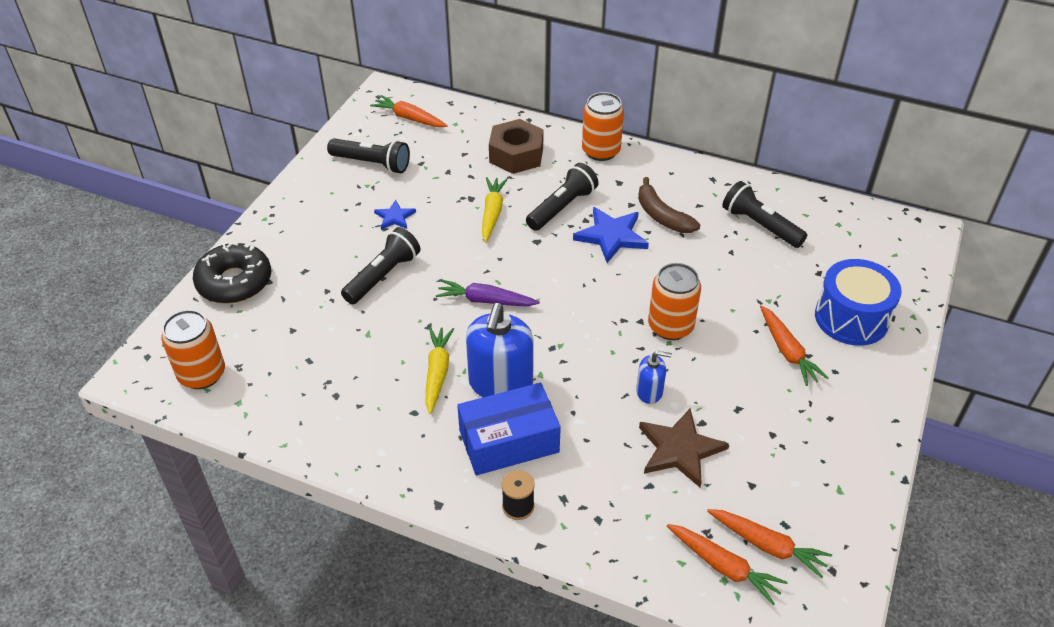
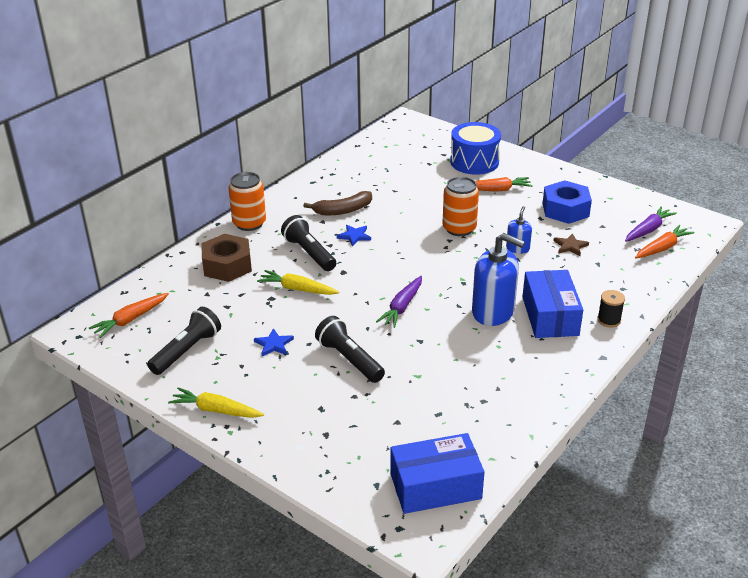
camera: 75 degrees left, 10 degrees down
(202, 374) = (435, 486): orange can -> blue box
(234, 282) = (316, 458): black donut -> none
(437, 372) = (473, 342): yellow carrot -> yellow carrot (216, 410)
(611, 236) = (354, 236): blue star -> blue star, size x0.57
(680, 449) = (570, 246): brown star -> brown star, size x0.57
(760, 225) = (373, 174): black flashlight -> none
(767, 546) = (648, 230): orange carrot -> purple carrot
(774, 436) = (565, 210): none -> blue nut

